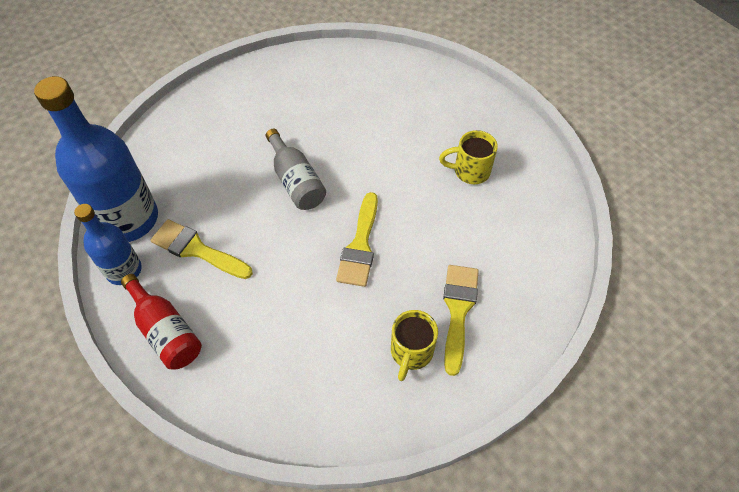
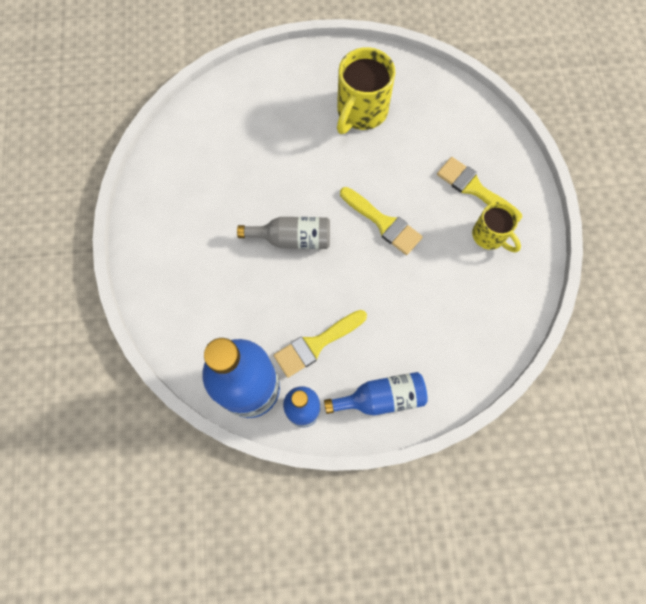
camera: 60 degrees left, 15 degrees up
(166, 331) = (381, 398): red bottle -> blue bottle
(470, 171) = (361, 112): yellow mug -> yellow mug, size x1.62

